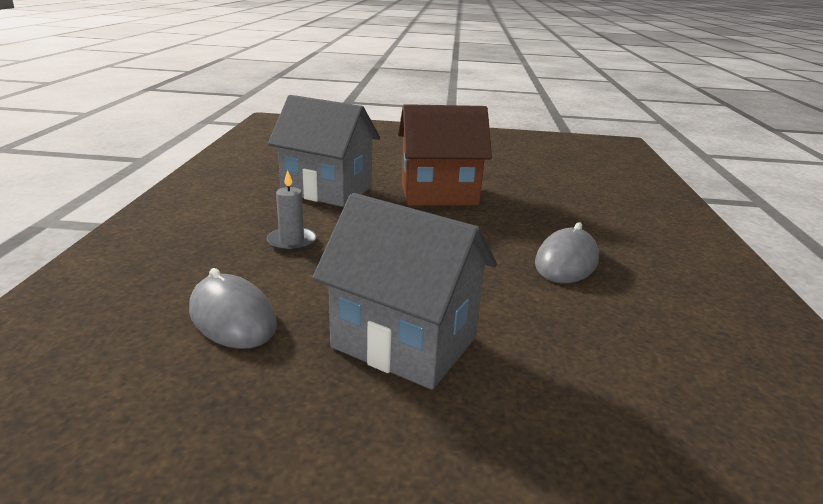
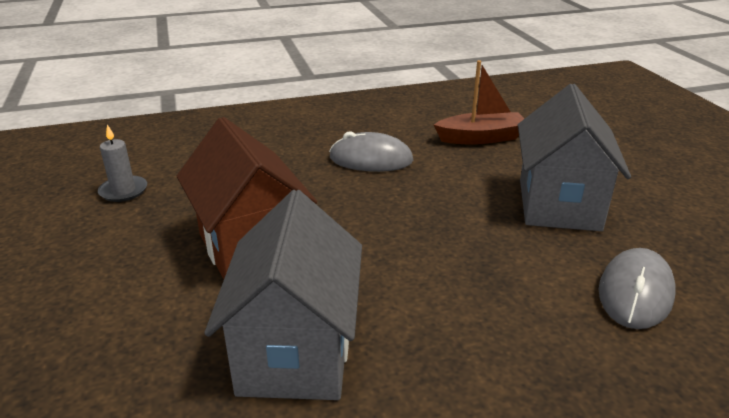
camera: 110 degrees left, 5 degrees up
(291, 241) = (477, 318): grey candle -> grey candle (123, 191)
(615, 354) = (481, 138): none -> brown boat

